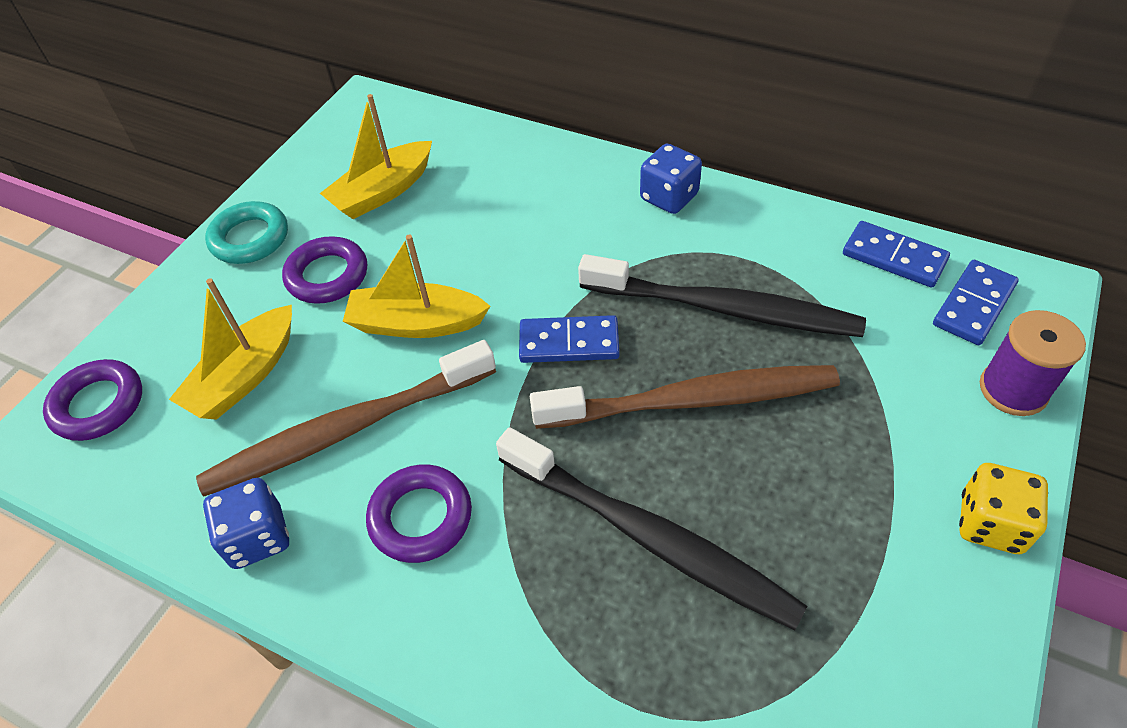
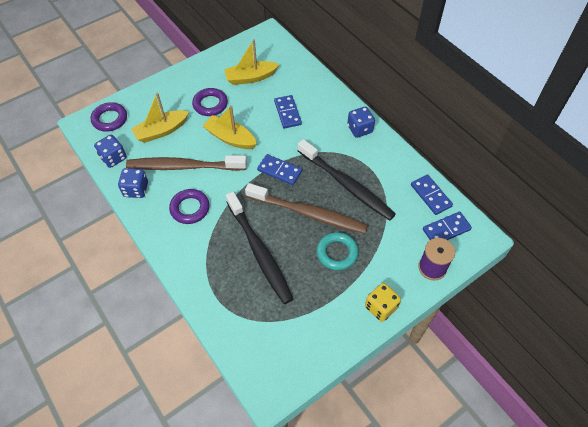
camera: 25 degrees right, 5 degrees up
(156, 489) = (113, 158): none -> blue dice
(250, 238) = (191, 76): turquoise ring -> turquoise ring (337, 253)
(505, 225) = (287, 113): none -> blue domino

